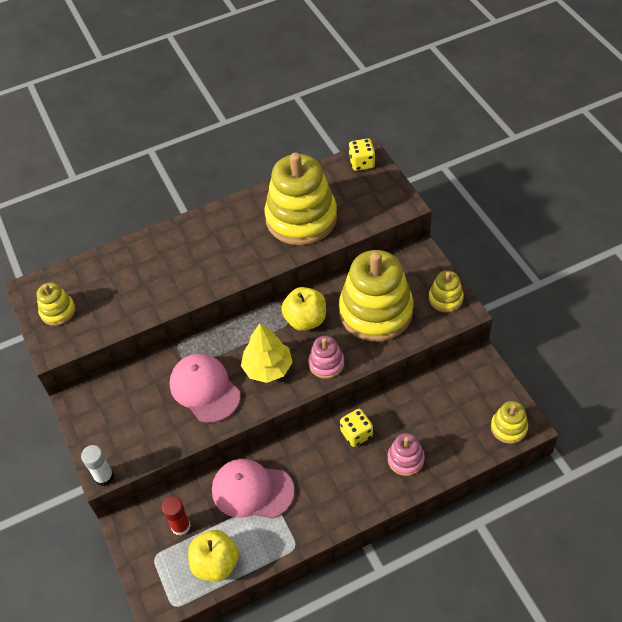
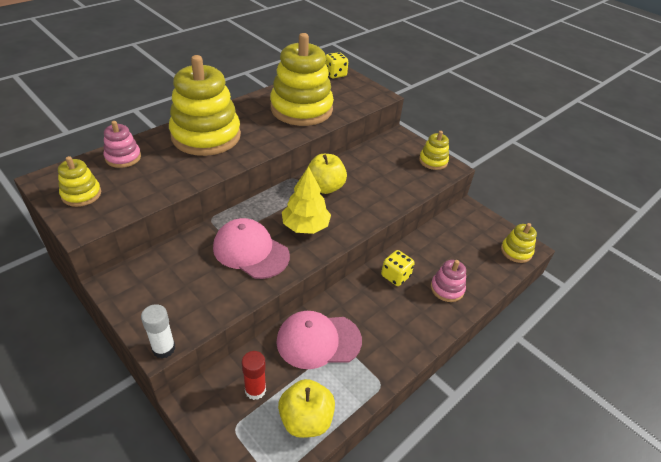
camera: 25 degrees left, 10 degrees down
(326, 363) = (357, 216): pink stacking toy -> pink stacking toy (123, 157)
(376, 311) = (382, 175): yellow stacking toy -> yellow stacking toy (206, 136)

